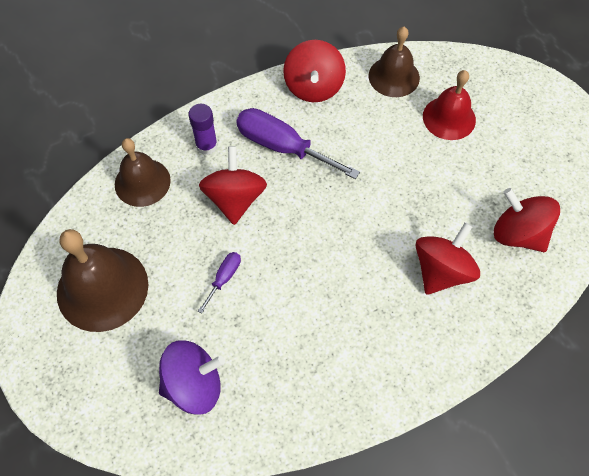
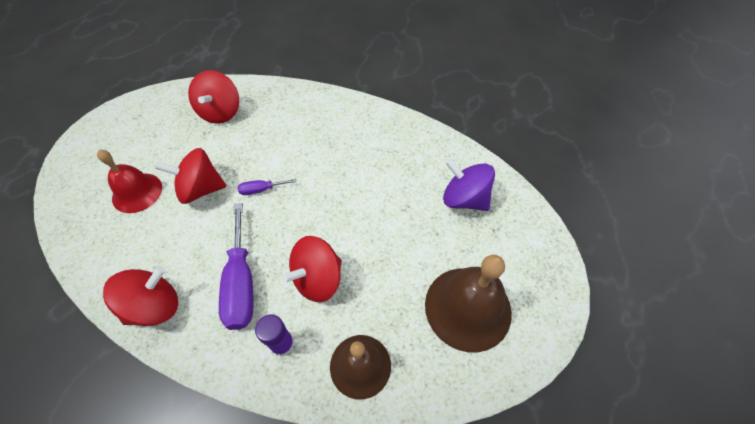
camera: 130 degrees left, 5 degrees down
(224, 278) = (385, 236): purple screwdriver -> purple screwdriver (261, 190)
(394, 76) = (107, 253): brown bell -> none
(441, 271) = (277, 132): red spinning top -> red spinning top (201, 189)

